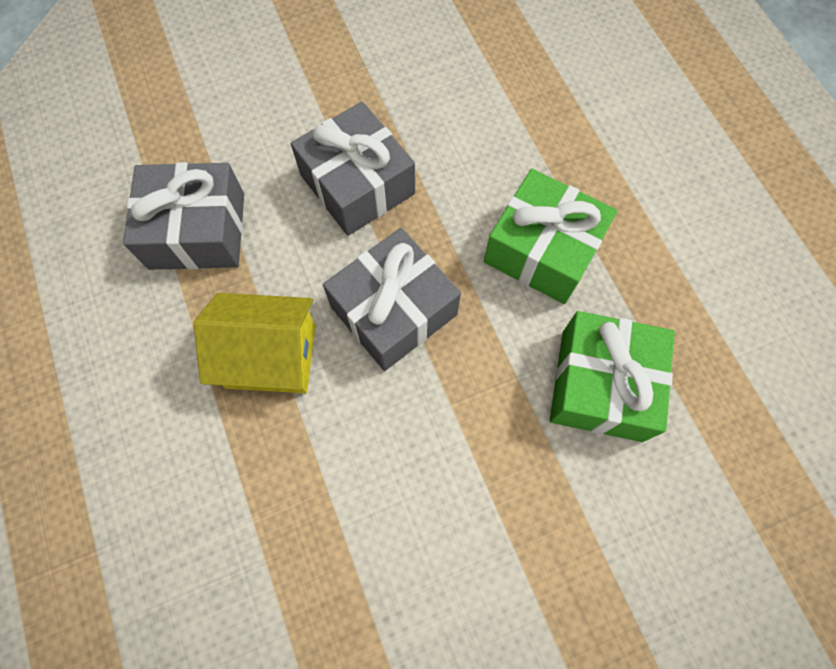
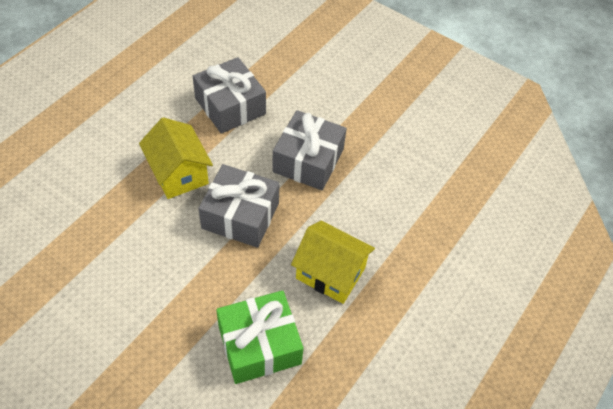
camera: 55 degrees right, 15 degrees down
(542, 250) = (330, 273): green gift -> yellow house

